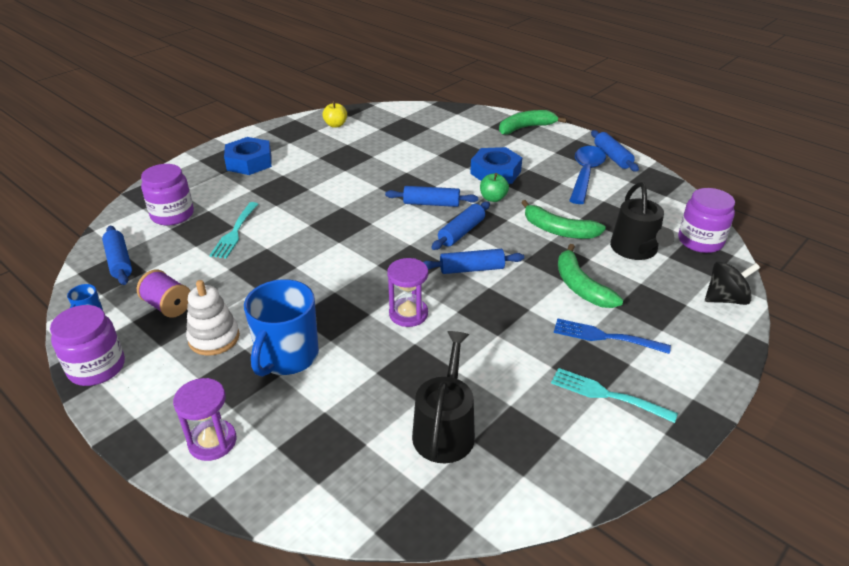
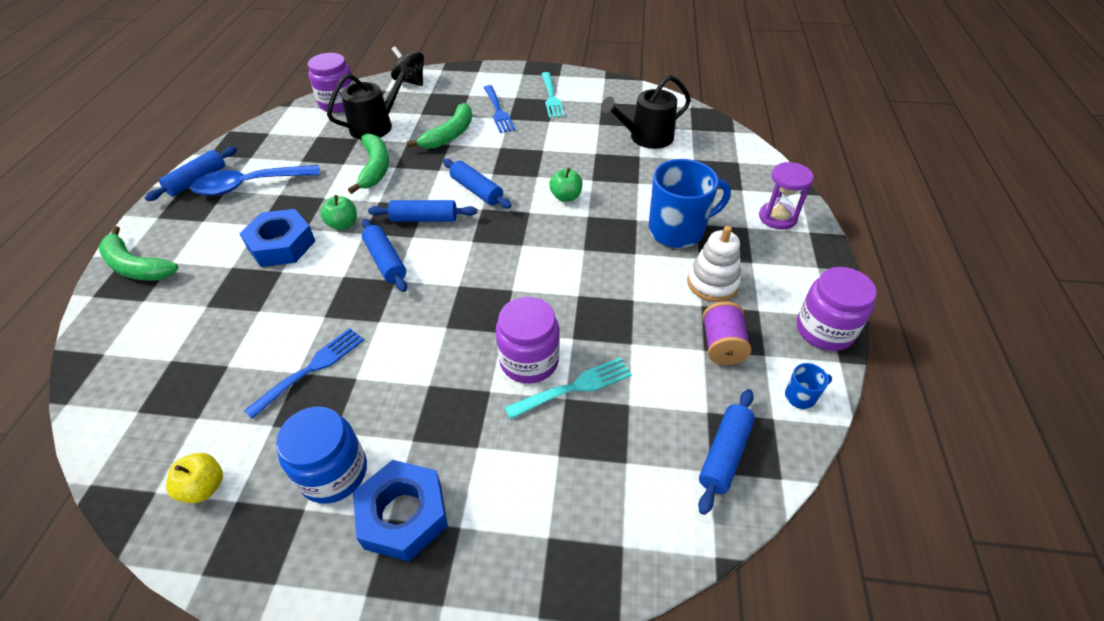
camera: 125 degrees left, 10 degrees up
(172, 215) = (602, 489): purple jar -> purple jar (529, 360)
(297, 152) = (333, 473): none -> blue jar
(369, 160) = (310, 370): none -> blue fork
(408, 314) = (566, 197): purple hourglass -> green apple

